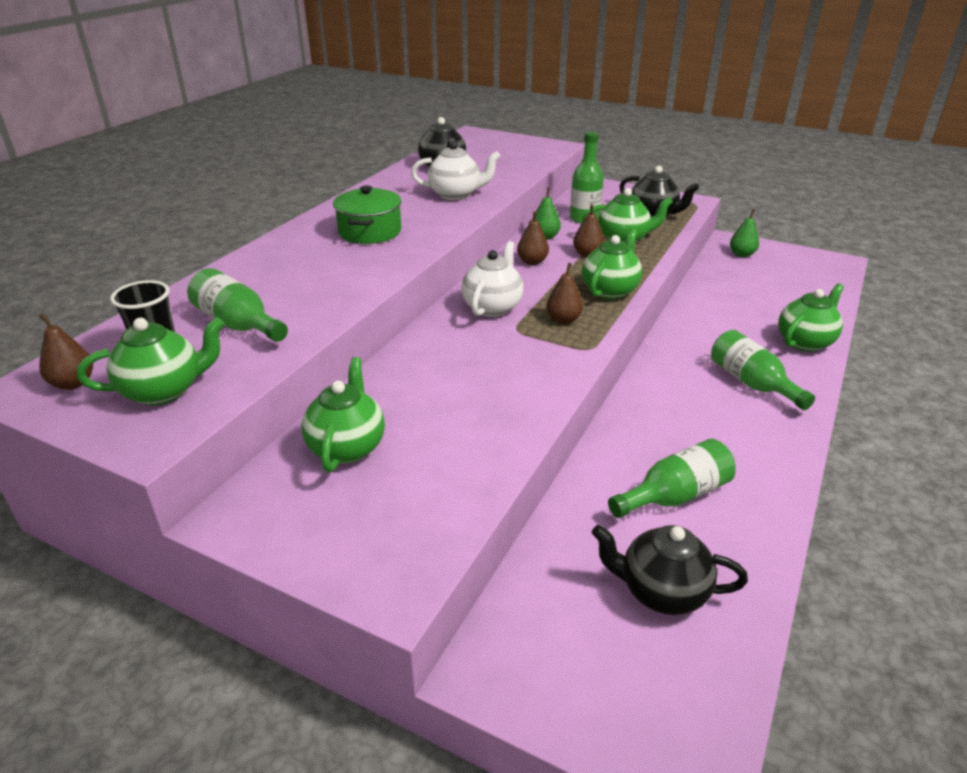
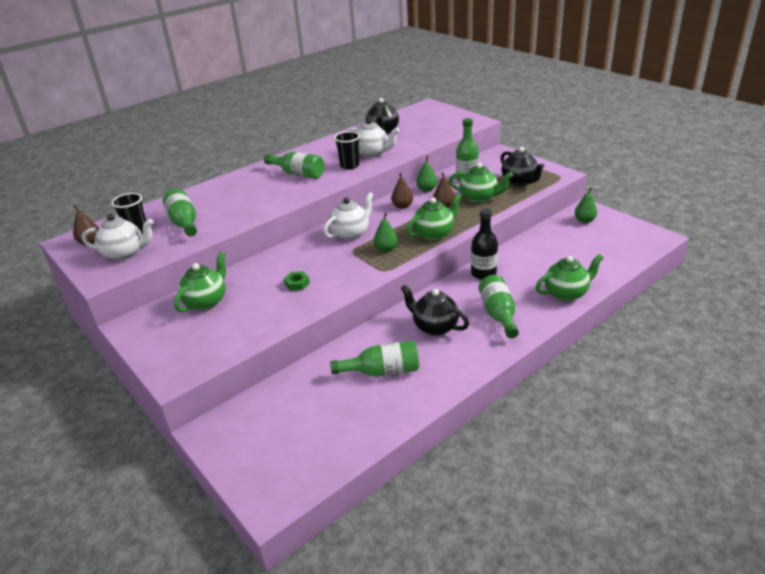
camera: 25 degrees right, 0 degrees up
(164, 391) = (125, 253): green teapot -> white teapot
(370, 232) = (298, 174): green pot -> green bottle
(438, 213) = (349, 166): none -> black cup
(476, 390) = (297, 284): none -> green nut
(563, 320) = (386, 249): brown pear -> green pear
(661, 592) = (328, 419): black teapot -> black teapot (434, 327)
(685, 335) = (483, 273): none -> black bottle

